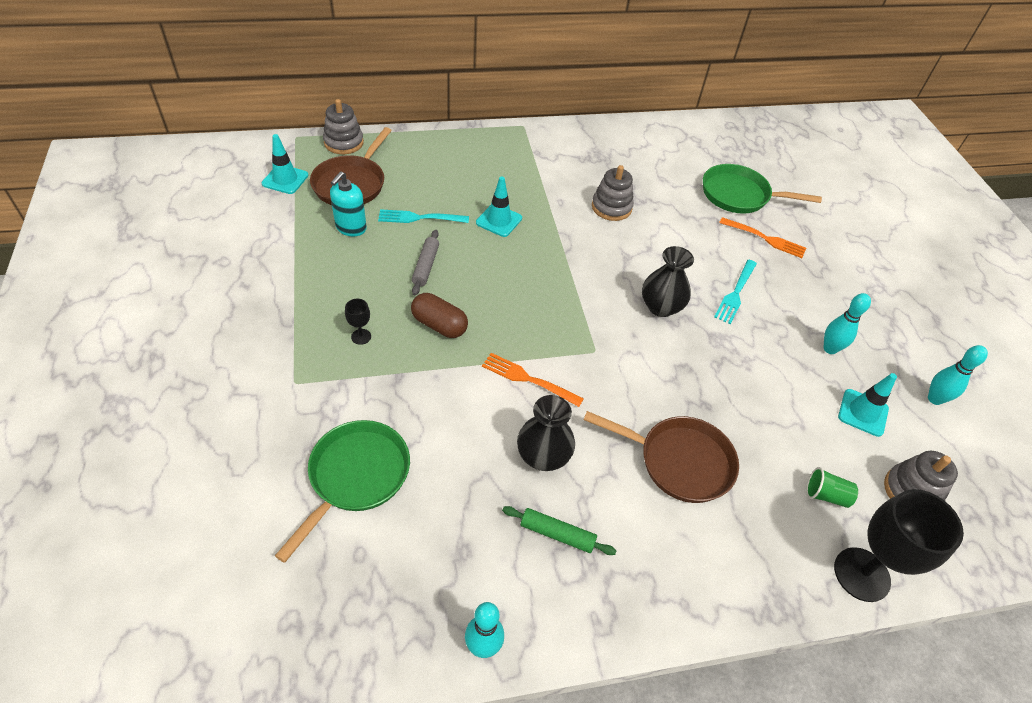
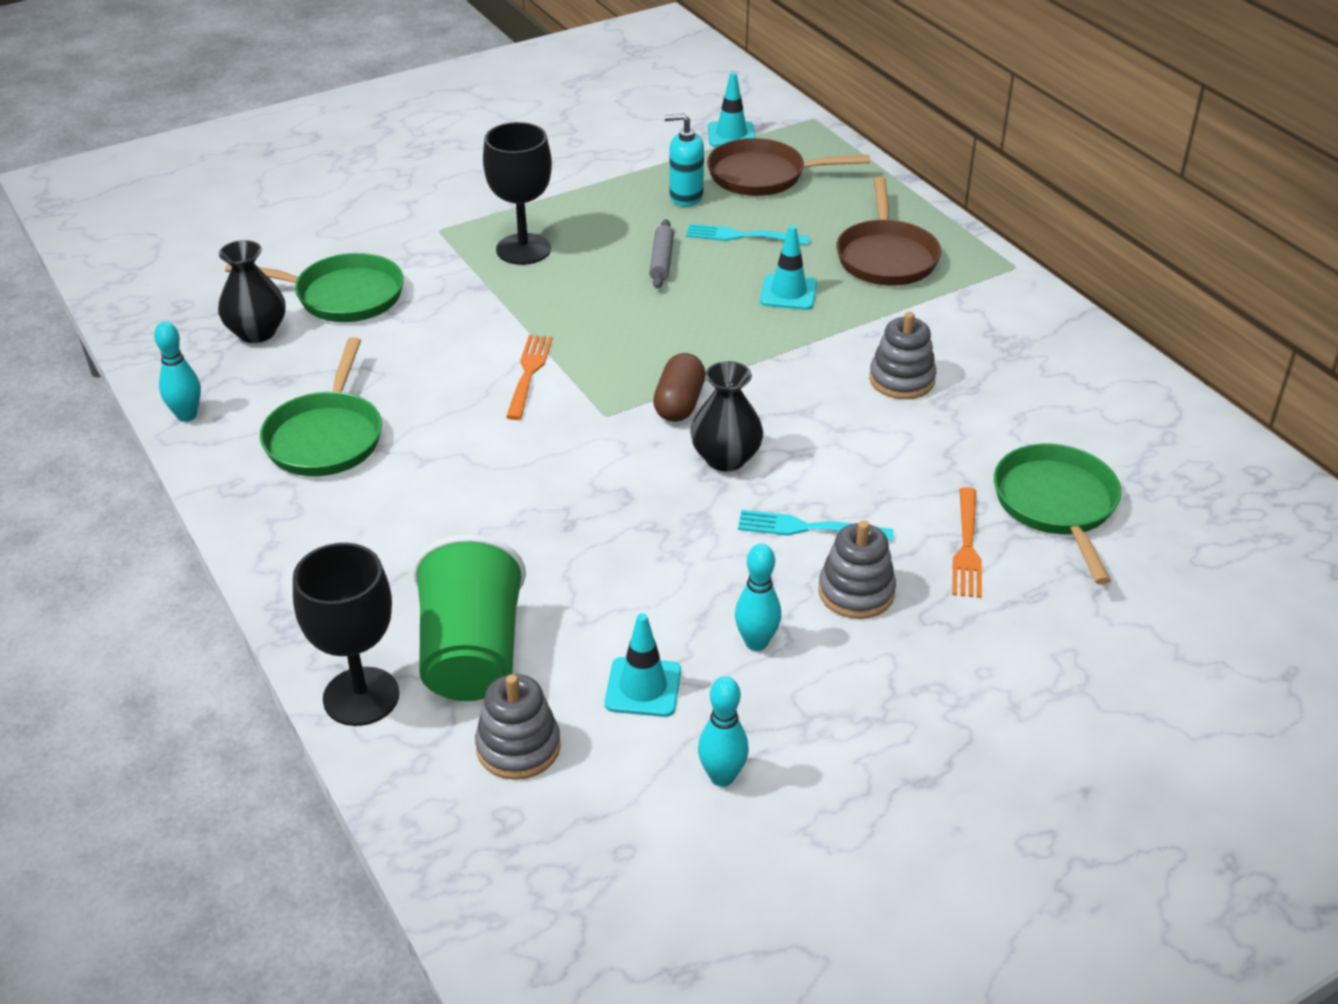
camera: 75 degrees right, 10 degrees down
(343, 142) = (834, 149): grey stacking toy -> grey stacking toy (856, 592)
(361, 336) = (523, 249): black goblet -> black goblet, size x2.32
(420, 218) = (743, 236): turquoise fork -> turquoise fork turned 60 degrees counterclockwise
(425, 266) = (661, 261): grey rolling pin -> grey rolling pin turned 75 degrees counterclockwise
(439, 325) = (573, 293): brown capsule -> brown capsule (679, 403)
(543, 456) = (423, 407): black vase -> black vase (257, 332)
(557, 534) = (326, 437): green rolling pin -> green pan
(679, 461) = (465, 513): brown pan -> brown pan (886, 256)
(826, 495) = (472, 654): green cup -> green cup, size x2.40

